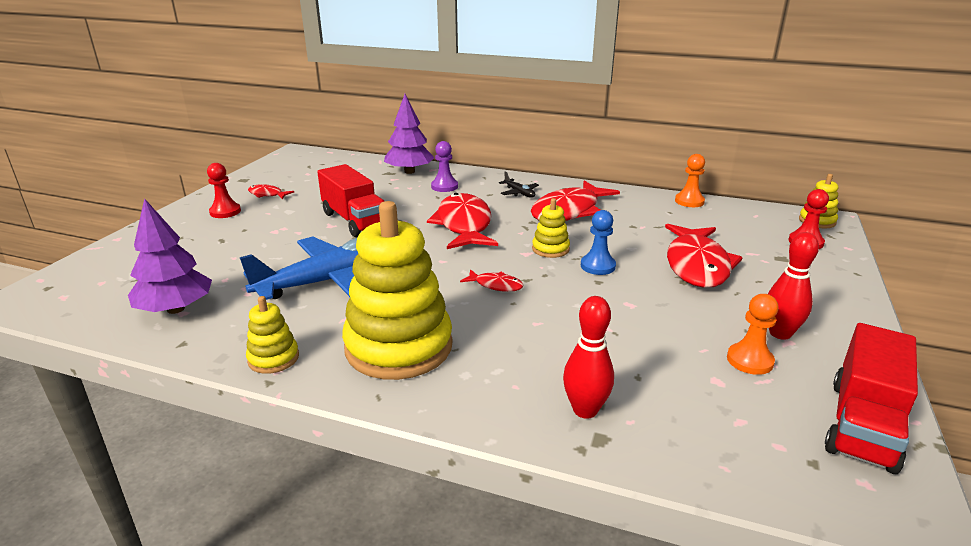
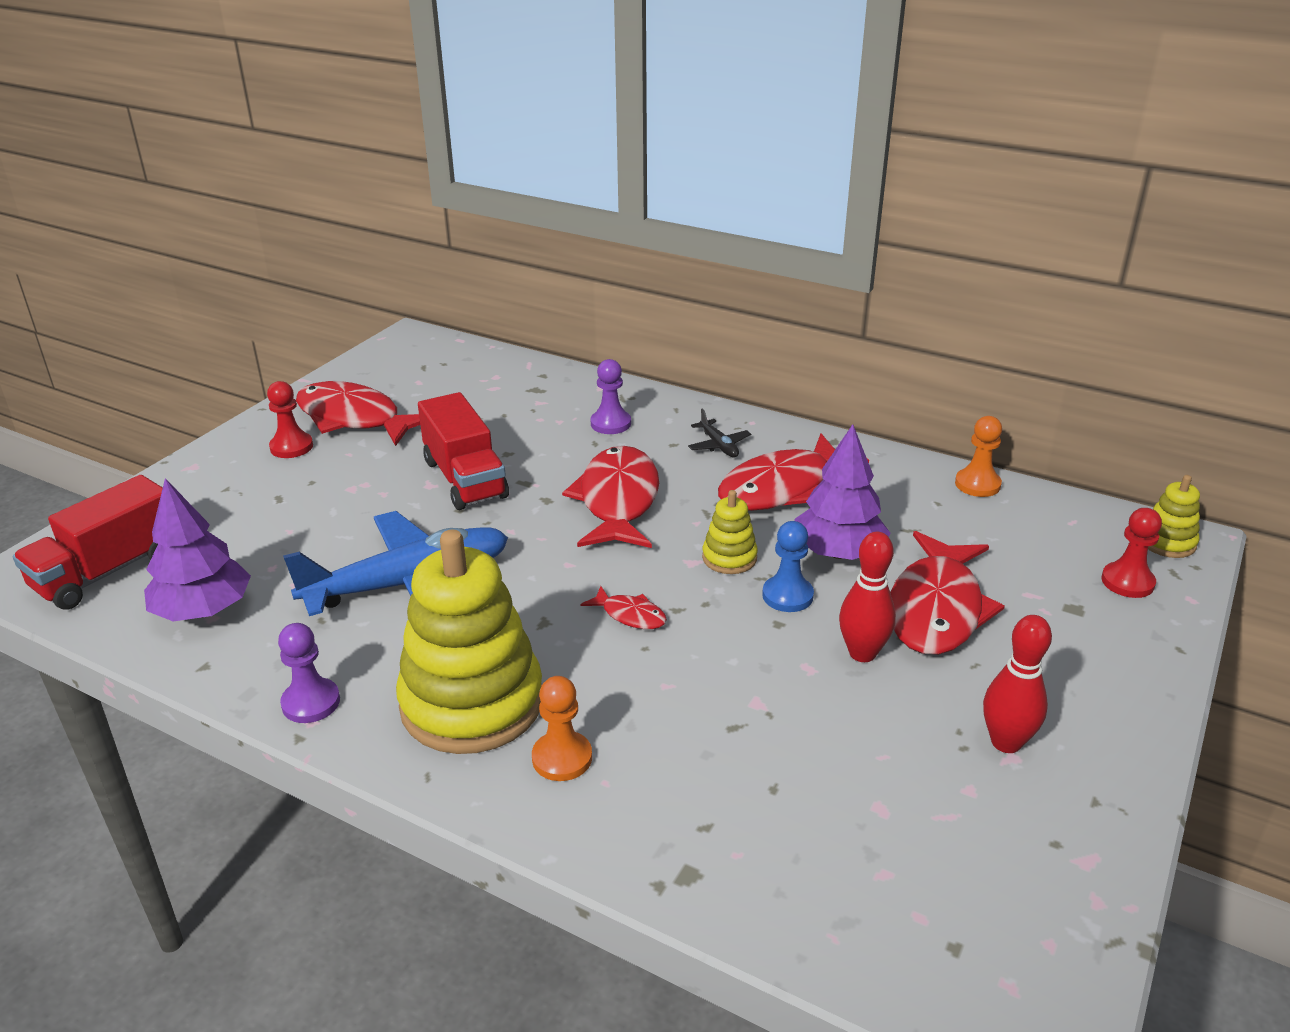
camera: 10 degrees right, 5 degrees up
(267, 194) = (354, 419): red fish -> red fish, size x2.21
(273, 358) = (311, 702): yellow stacking toy -> purple pawn
(409, 171) = (567, 389): purple tree -> purple tree (838, 552)
(585, 410) = (683, 830): red bowling pin -> red bowling pin (862, 653)
(749, 360) = (940, 782): orange pawn -> orange pawn (562, 758)
(862, 424) = (1051, 901): red truck -> red truck (108, 571)

